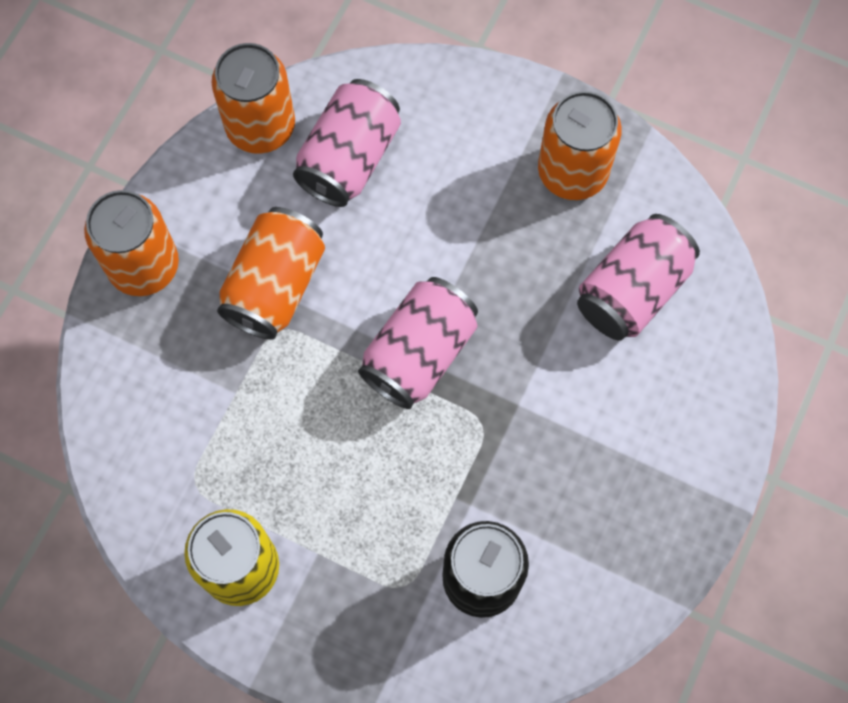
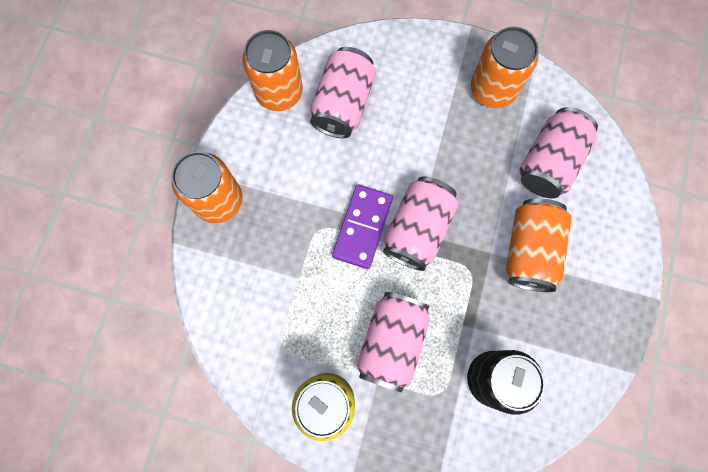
camera: 10 degrees left, 5 degrees up
(275, 285) = (311, 199): orange can -> orange can (529, 250)
(341, 337) = (363, 227): none -> purple domino
(349, 504) = (392, 342): none -> pink can

